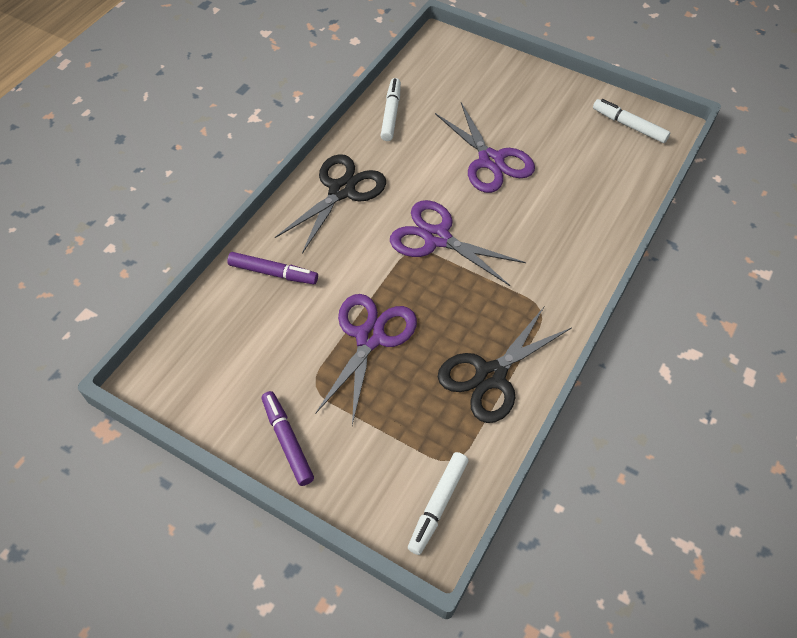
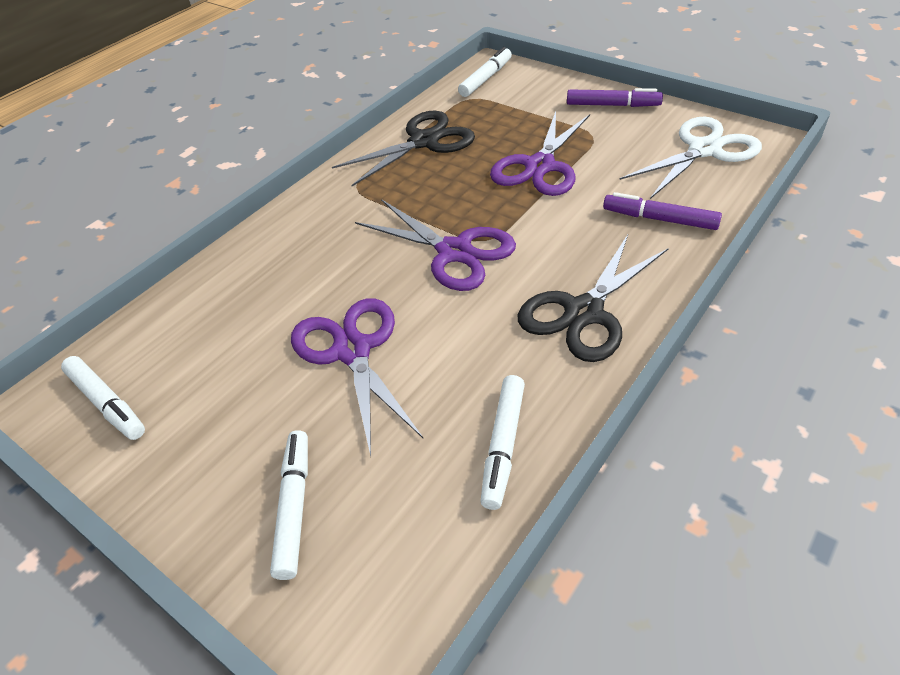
camera: 170 degrees left, 10 degrees down
(211, 361) = (704, 150): none -> white scissors
(287, 441) = (612, 105): purple marker -> purple marker turned 60 degrees counterclockwise
(493, 84) = (294, 507): none -> white marker

